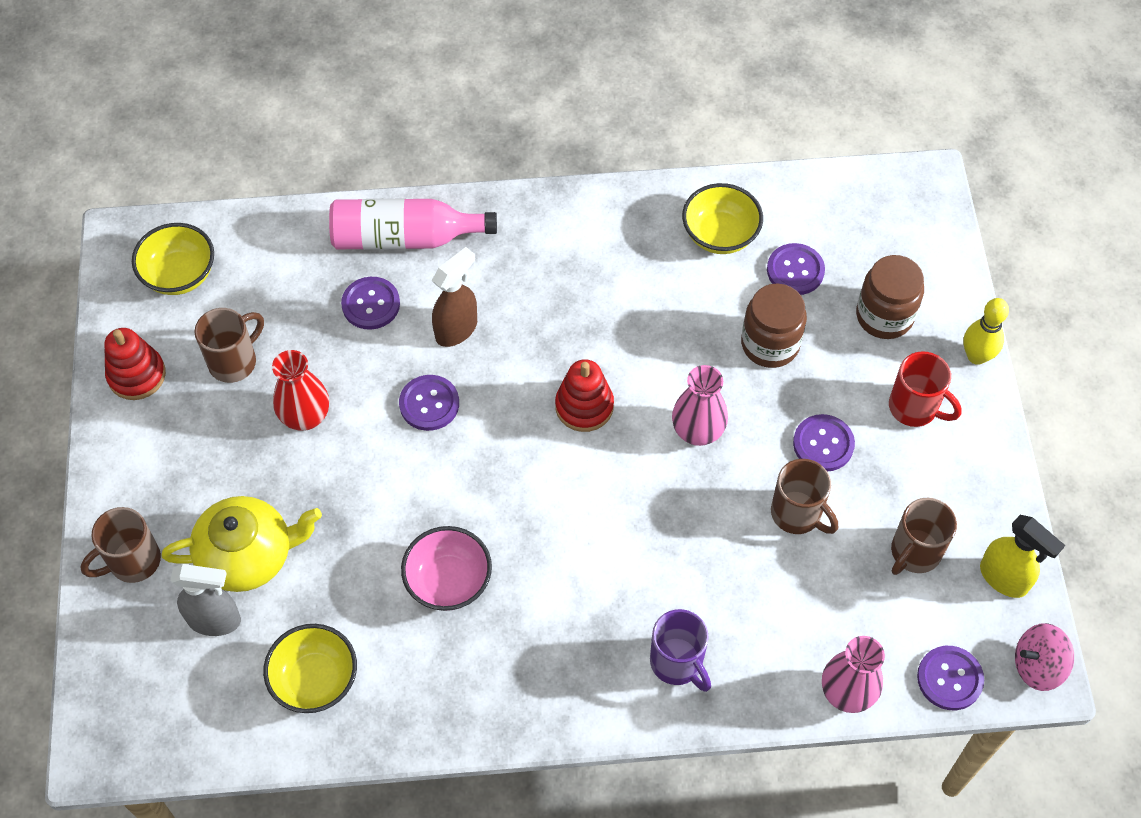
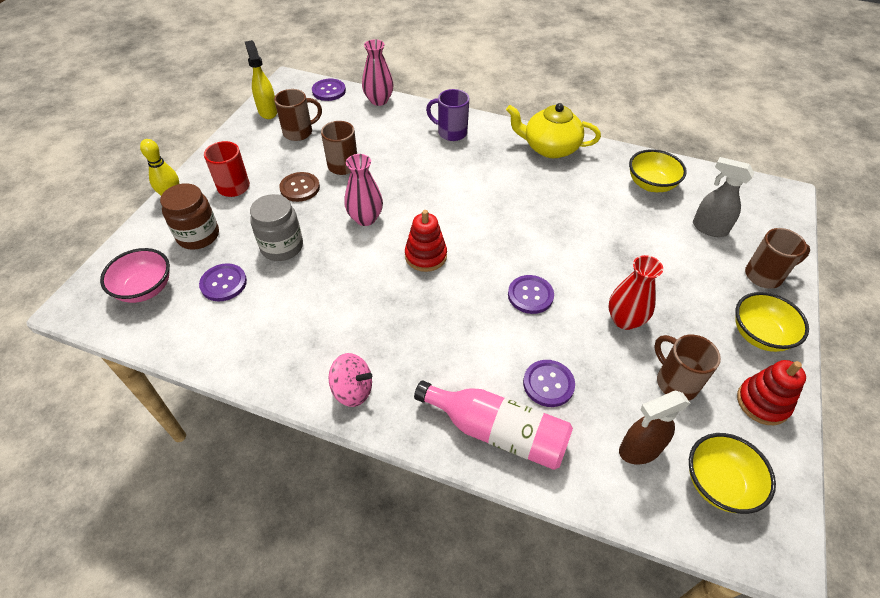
camera: 155 degrees left, 10 degrees down
(234, 361) = (675, 382): brown mug -> brown mug turned 75 degrees clockwise
(248, 555) = (682, 253): yellow teapot -> yellow teapot (550, 148)
(448, 581) = (557, 200): pink bowl -> pink bowl (145, 289)
(457, 329) = (487, 338): brown spray bottle -> brown spray bottle (639, 450)
(678, 663) = (451, 132): purple mug -> purple mug turned 60 degrees counterclockwise
(720, 235) = (250, 329): yellow bowl -> yellow bowl (759, 335)
(770, 344) = (282, 247): brown jar -> grey jar
(823, 444) = (300, 188): purple button -> brown button
(1037, 665) = (286, 83): pink spinning top -> pink spinning top (353, 390)

